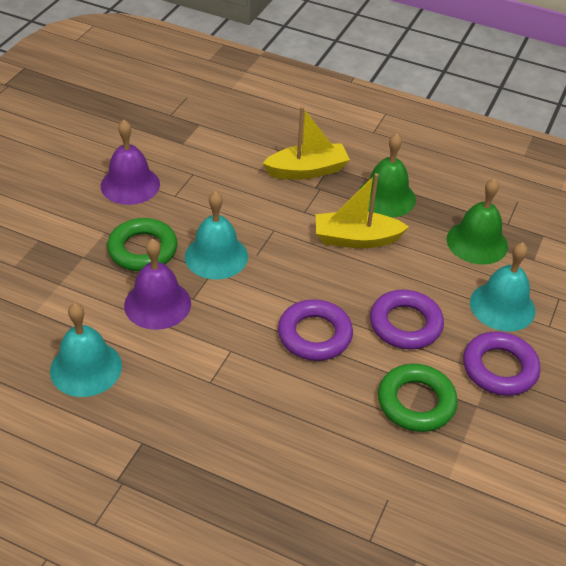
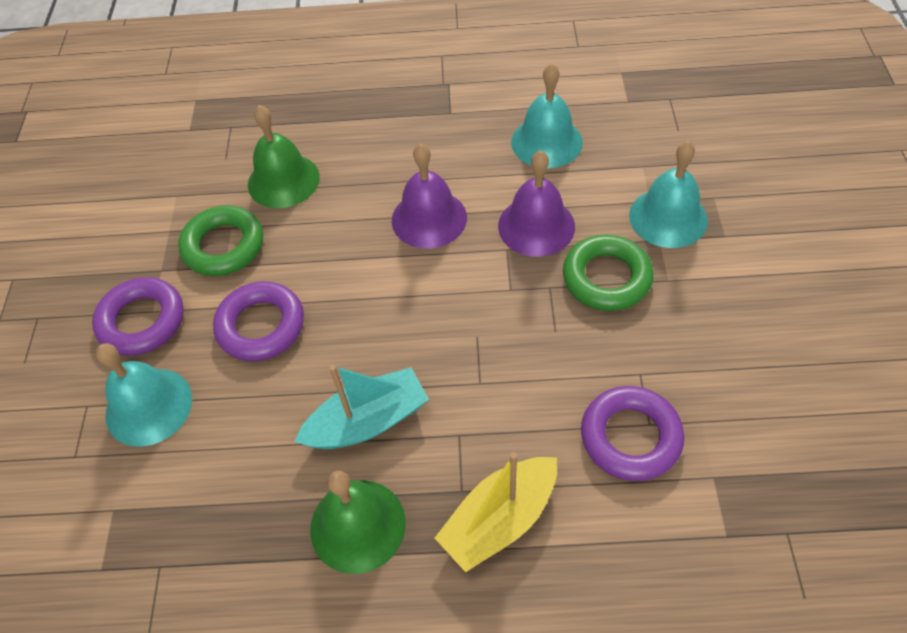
camera: 160 degrees right, 10 degrees up
(130, 185) = (708, 361): purple bell -> purple bell (429, 218)
(216, 256) = (520, 310): turquoise bell -> turquoise bell (668, 217)
(314, 335) = (355, 268): purple ring -> purple ring (630, 437)
(356, 239) = (368, 421): yellow boat -> turquoise boat
(477, 242) = (200, 501): green bell -> green bell (283, 180)

